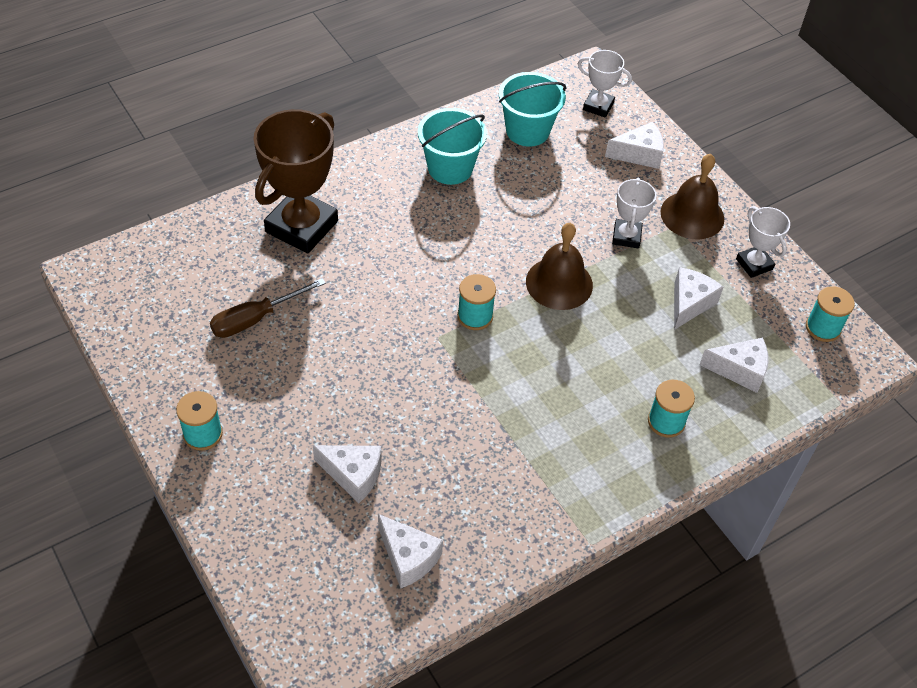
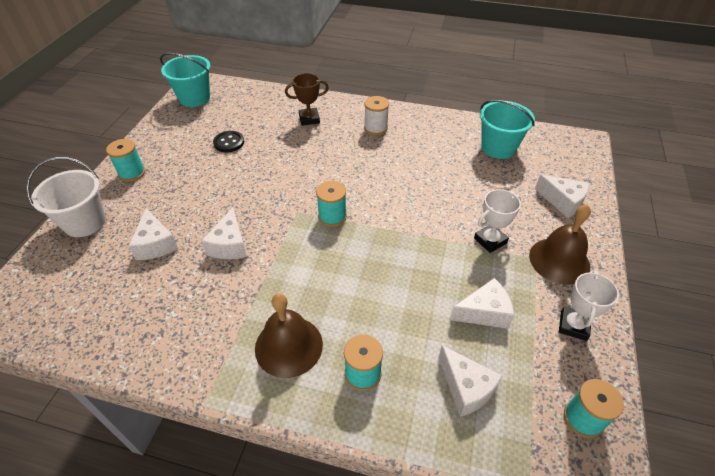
camera: 50 degrees right, 5 degrees down
(243, 519) = (85, 222): none -> white bucket
(255, 319) = (229, 142): brown screwdriver -> black button
(301, 226) = (309, 119): brown trophy -> brown trophy, size x0.52
(387, 189) = (376, 128): none -> white spool
(408, 557) = (111, 309): white cheese -> white cheese (229, 245)
(450, 168) = (424, 139): turquoise bucket -> turquoise bucket (194, 98)
(559, 283) = (407, 235): brown bell -> brown bell (288, 346)
(598, 106) = (566, 161): white trophy -> none

